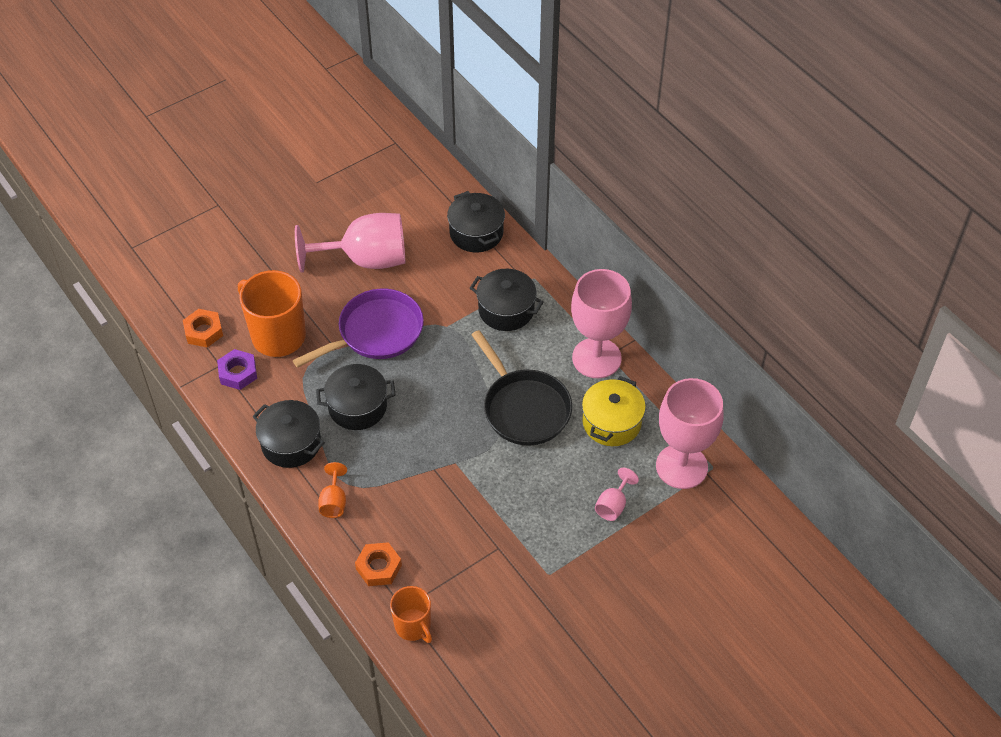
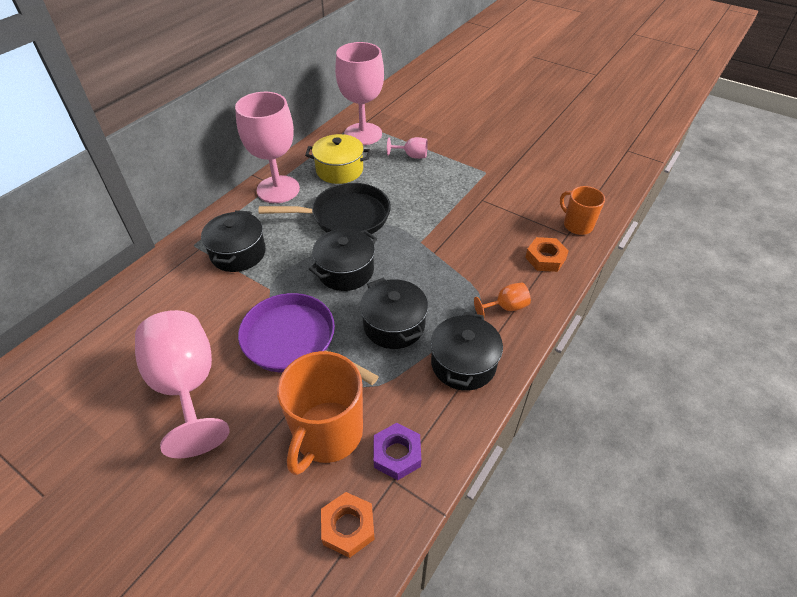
camera: 110 degrees left, 5 degrees down
(413, 626) = (577, 225): orange mug -> orange mug turned 75 degrees counterclockwise
(476, 233) = (135, 300): black pot -> black pot (345, 271)
(524, 408) = (346, 216): black pan -> black pan turned 45 degrees clockwise

